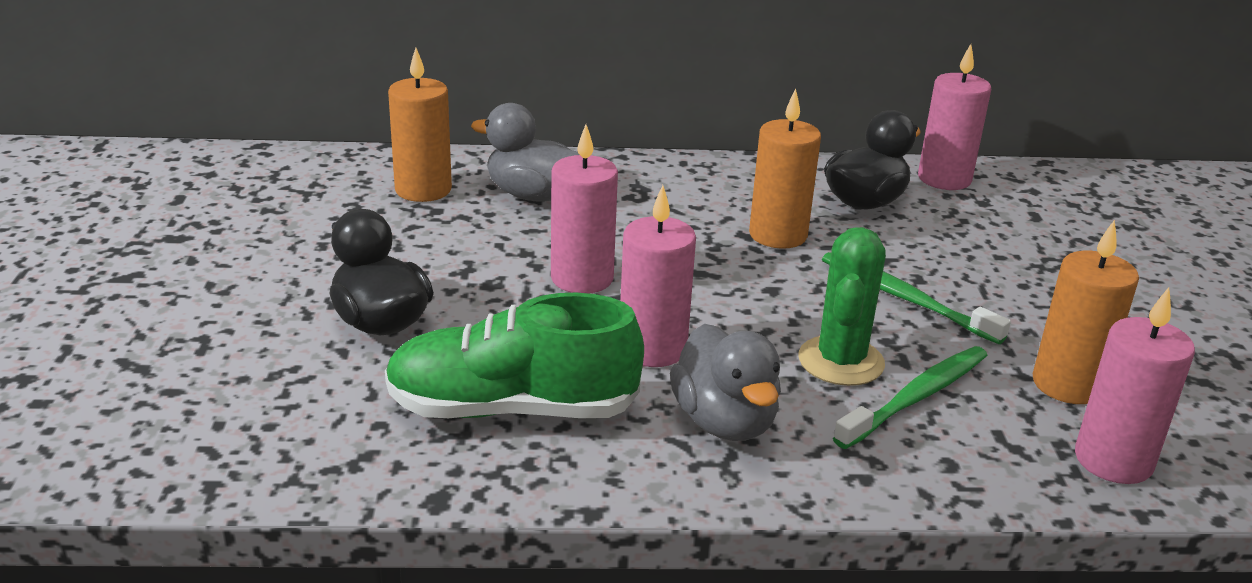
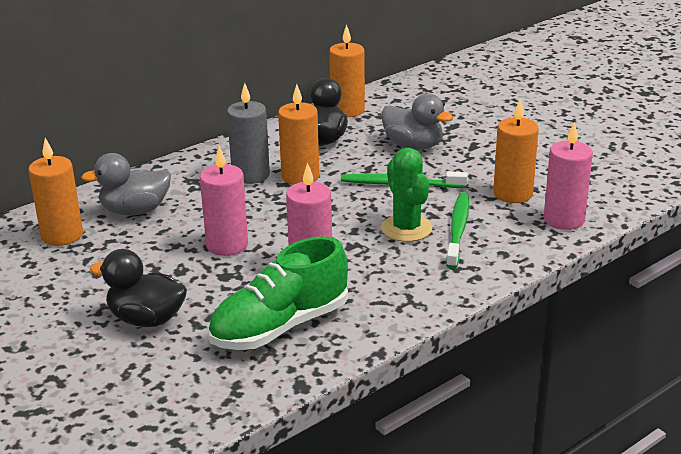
camera: 35 degrees left, 0 degrees up
(717, 209) = (250, 175): none -> grey candle
(724, 422) = (388, 282): grey duck -> grey duck (413, 146)
(944, 179) = (347, 110): pink candle -> orange candle

